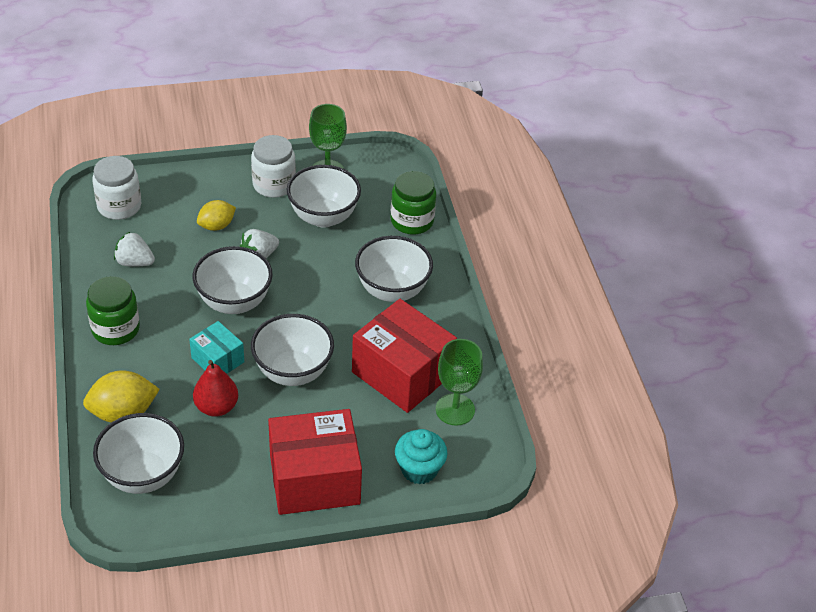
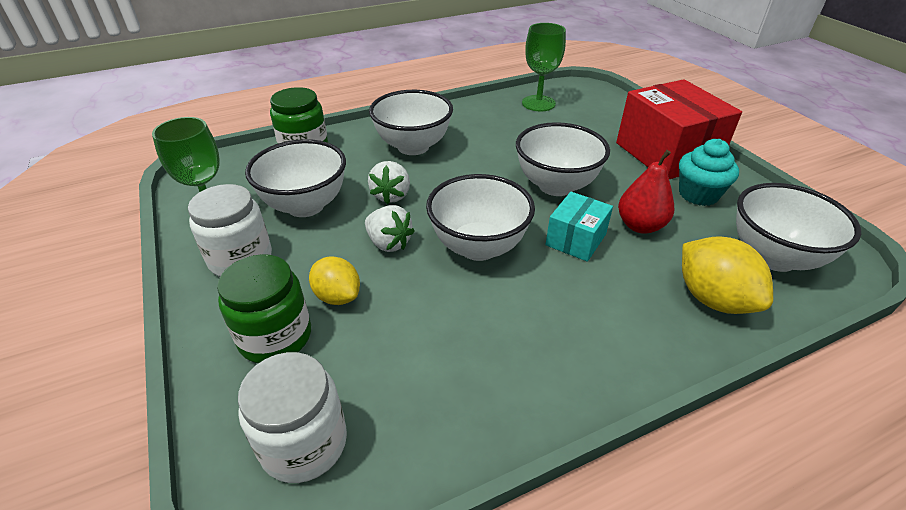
camera: 100 degrees left, 5 degrees down
(115, 329) = (587, 351): green jar -> green jar (275, 337)
(134, 262) = (443, 372): white strawberry -> white strawberry (391, 195)
(402, 373) = (516, 129): red box -> none
(419, 469) = (610, 111): turquoise cupcake -> turquoise cupcake (698, 194)

